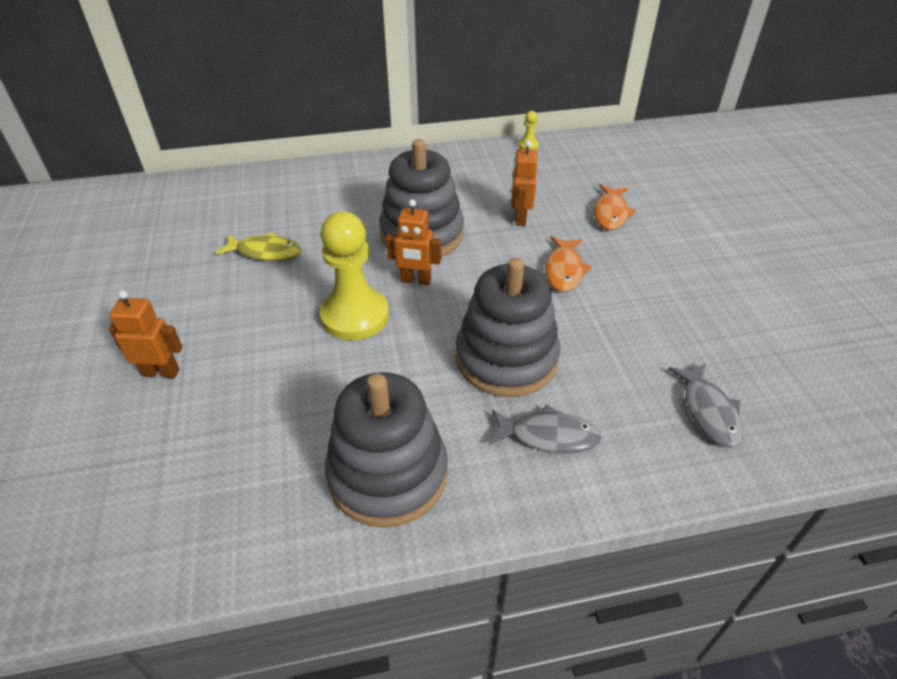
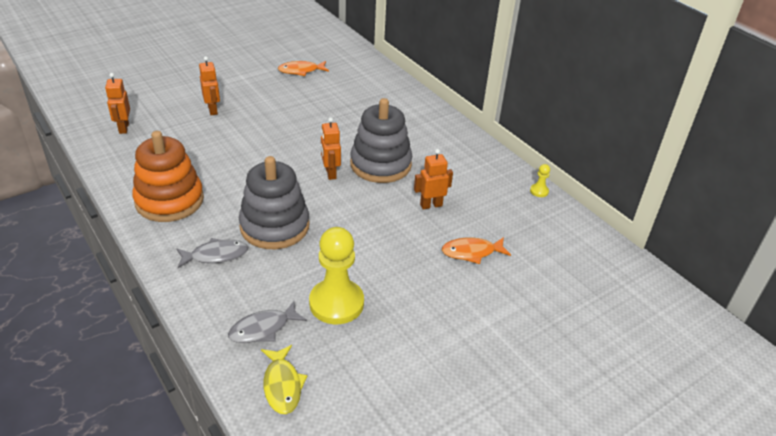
camera: 65 degrees right, 5 degrees down
(113, 516) = (123, 128): none -> orange robot
(265, 252) = (324, 110): yellow fish -> yellow fish (282, 385)
(355, 316) = (285, 158): yellow pawn -> yellow pawn (336, 303)
(388, 474) = (169, 200): grey stacking toy -> orange stacking toy
(548, 436) = (216, 255): grey fish -> grey fish turned 90 degrees counterclockwise
(564, 270) = (380, 237): orange fish -> orange fish (301, 71)

